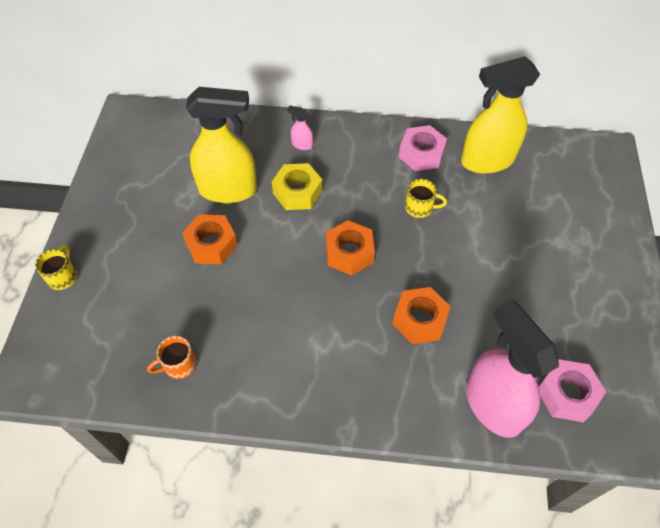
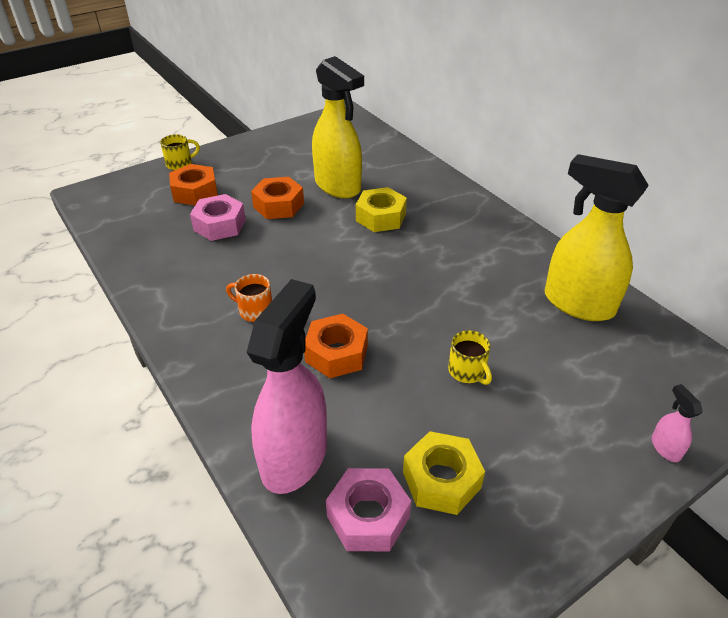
camera: 50 degrees right, 15 degrees down
(178, 365) = (156, 247): orange mug -> orange mug (254, 311)
(302, 145) = (430, 195): pink spray bottle -> pink spray bottle (665, 448)
(349, 253) = (356, 274): orange nut -> orange nut (195, 192)
(420, 208) = (459, 290): yellow mug -> yellow mug (467, 372)
(421, 154) = (520, 259): pink nut -> pink nut (220, 225)
(567, 337) = (441, 480): none -> yellow nut

